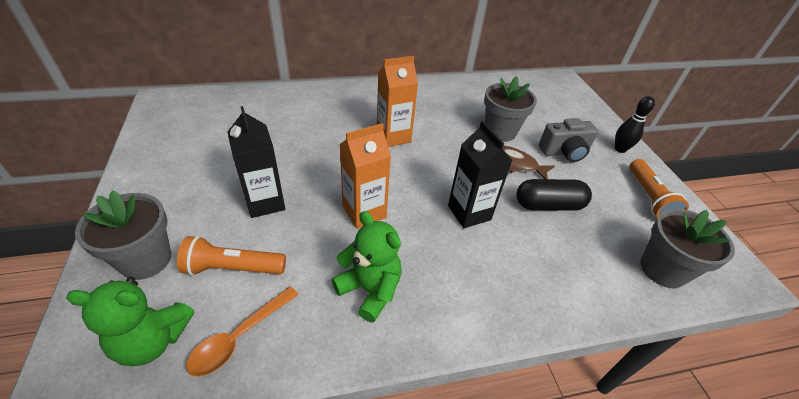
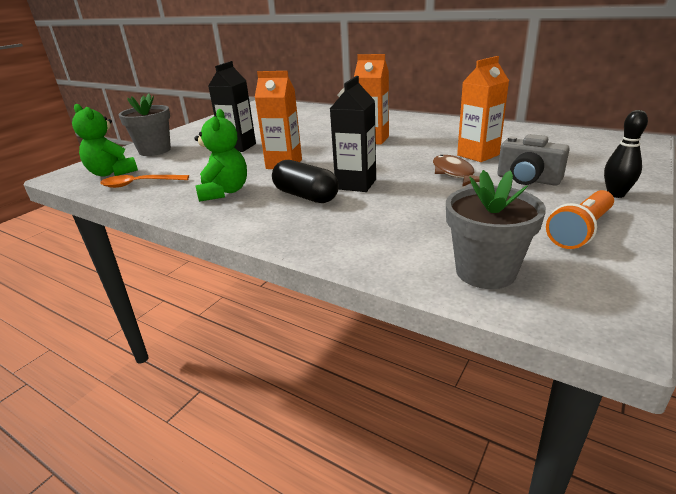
camera: 50 degrees right, 15 degrees down
(233, 268) = (180, 163): orange flashlight -> none
(500, 131) = (478, 155): grey flower pot -> orange carton
(548, 205) = (438, 200): black capsule -> black capsule (306, 196)

